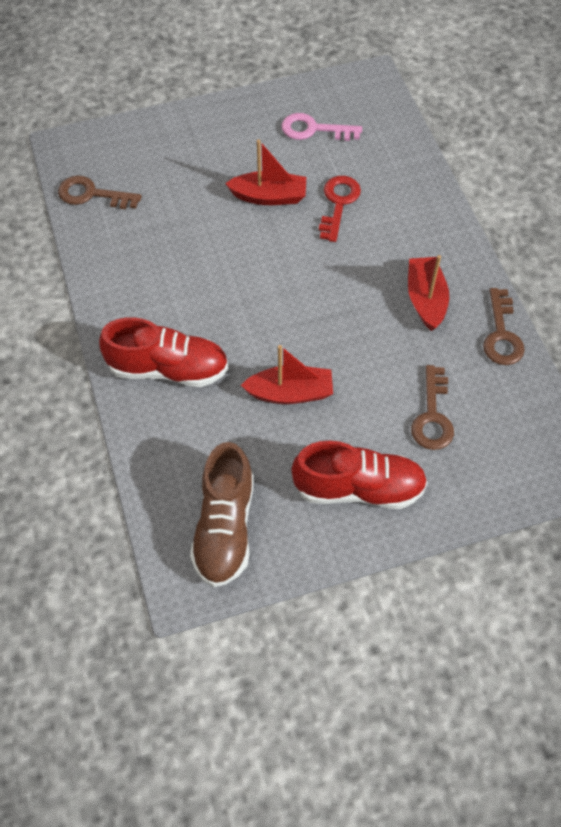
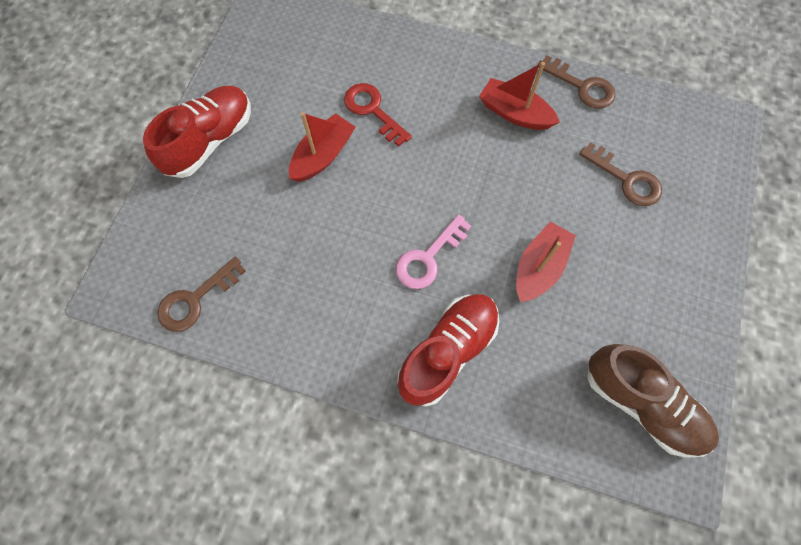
camera: 55 degrees left, 10 degrees up
(314, 129) = (279, 78): pink key -> pink key (428, 258)
(358, 488) = (661, 274): red shoe -> red shoe (210, 141)

